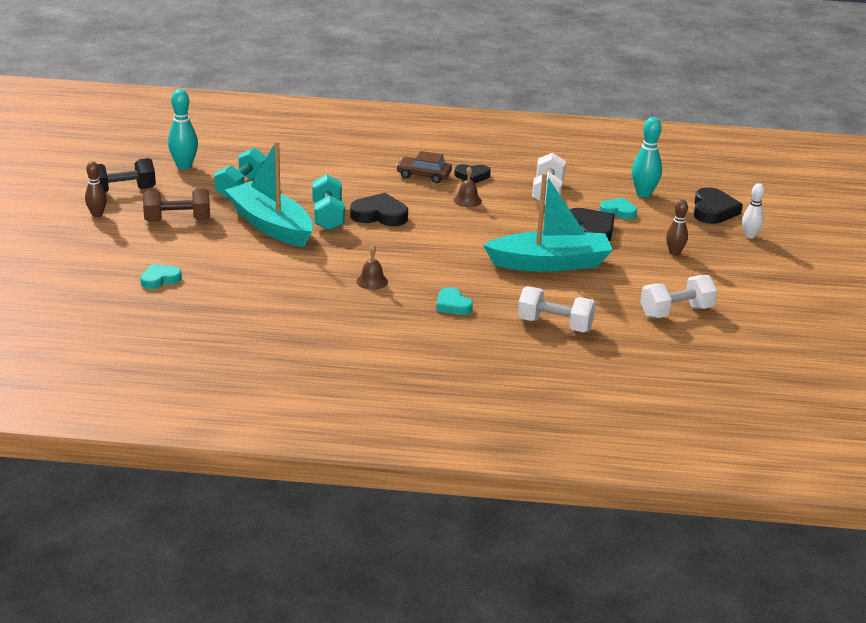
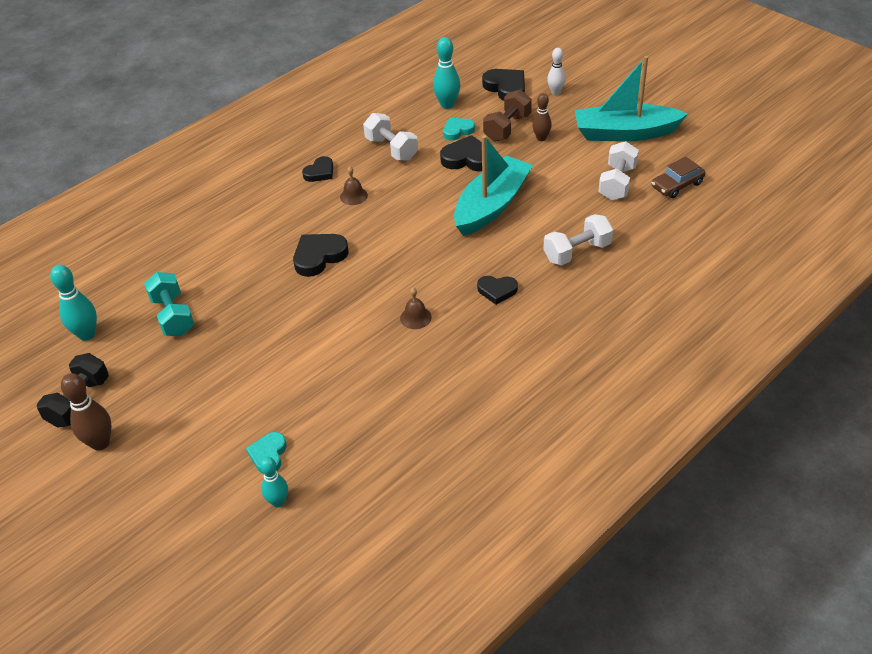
camera: 45 degrees left, 15 degrees up
(97, 214) = (100, 443): brown bowling pin -> brown bowling pin, size x1.50
(123, 301) = (278, 502): none -> turquoise bowling pin
(177, 220) = (179, 389): brown dumbbell -> brown dumbbell (507, 128)
(270, 225) = (259, 332): turquoise boat -> turquoise boat (625, 133)
(328, 217) = (286, 288): turquoise dumbbell -> none
(423, 175) = (287, 197): brown car -> brown car (677, 185)
(452, 305) = (497, 291): turquoise heart -> black heart

